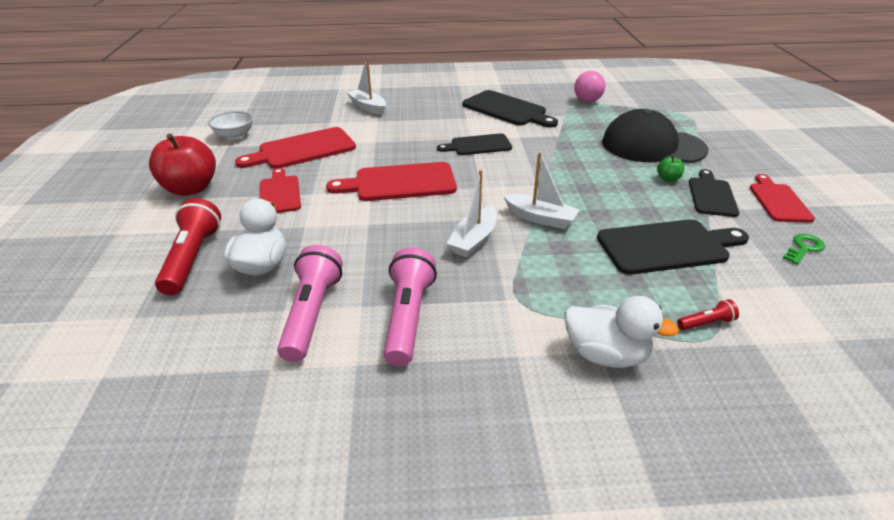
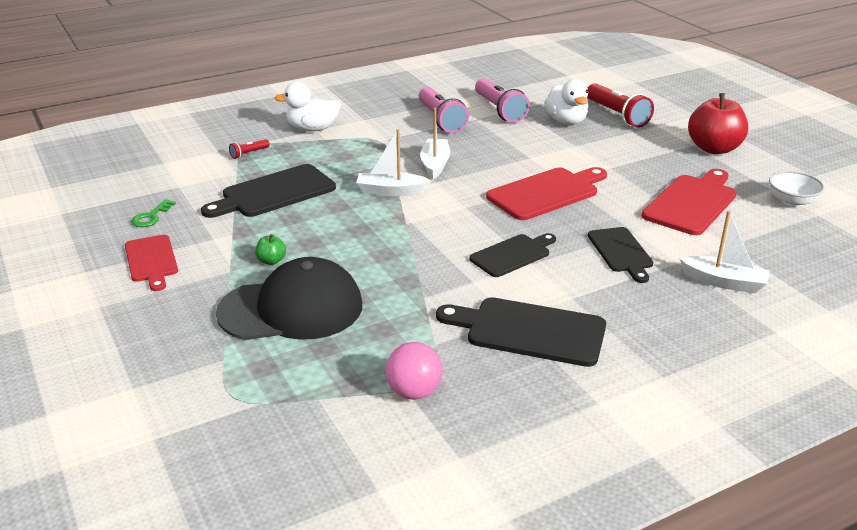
camera: 155 degrees right, 5 degrees down
(279, 193) = (636, 161): red cutting board -> none
(711, 195) = (224, 251): black cutting board -> black cutting board (621, 252)

